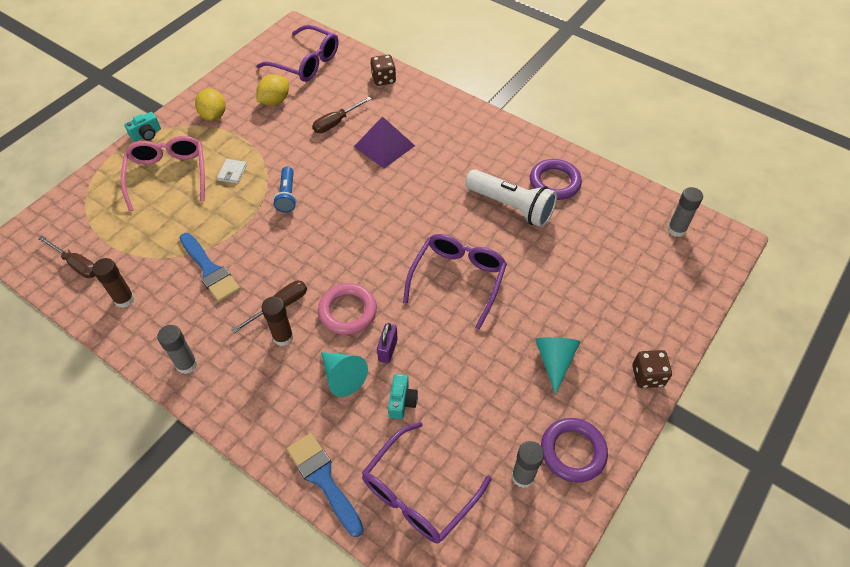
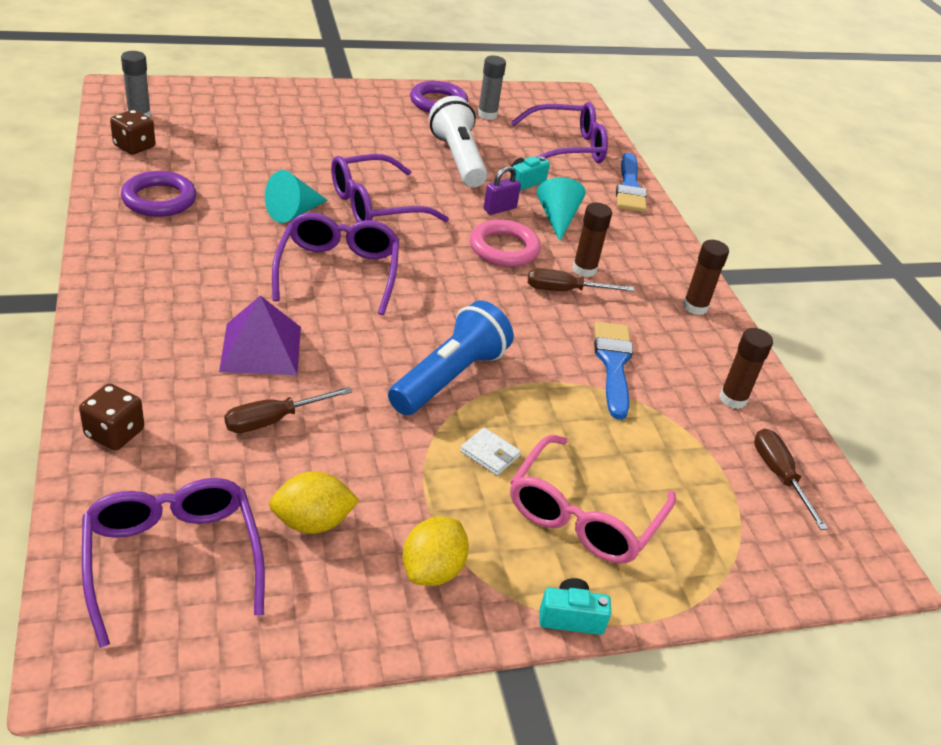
camera: 145 degrees left, 15 degrees down
(186, 364) = (695, 307): grey glue stick -> brown glue stick
(232, 172) = (490, 454): white wallet -> white wallet turned 75 degrees clockwise
(287, 195) = (449, 377): blue flashlight -> blue flashlight, size x1.73
(336, 122) = (274, 420): brown screwdriver -> brown screwdriver turned 150 degrees clockwise
(411, 213) = (338, 271): none -> purple glasses
(511, 206) = (235, 212): white flashlight -> white flashlight (458, 159)
(554, 361) = (379, 131): turquoise cone -> turquoise cone (294, 212)
(647, 376) = (329, 92): brown dice -> brown dice (134, 146)

